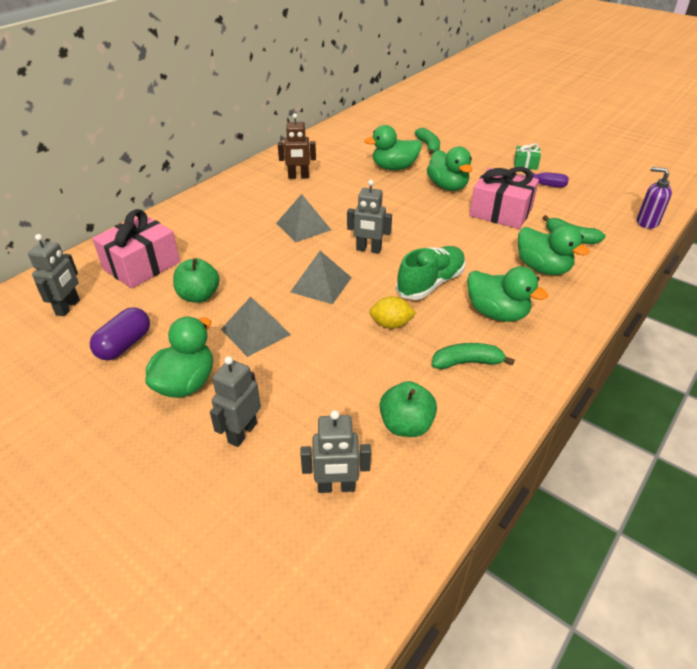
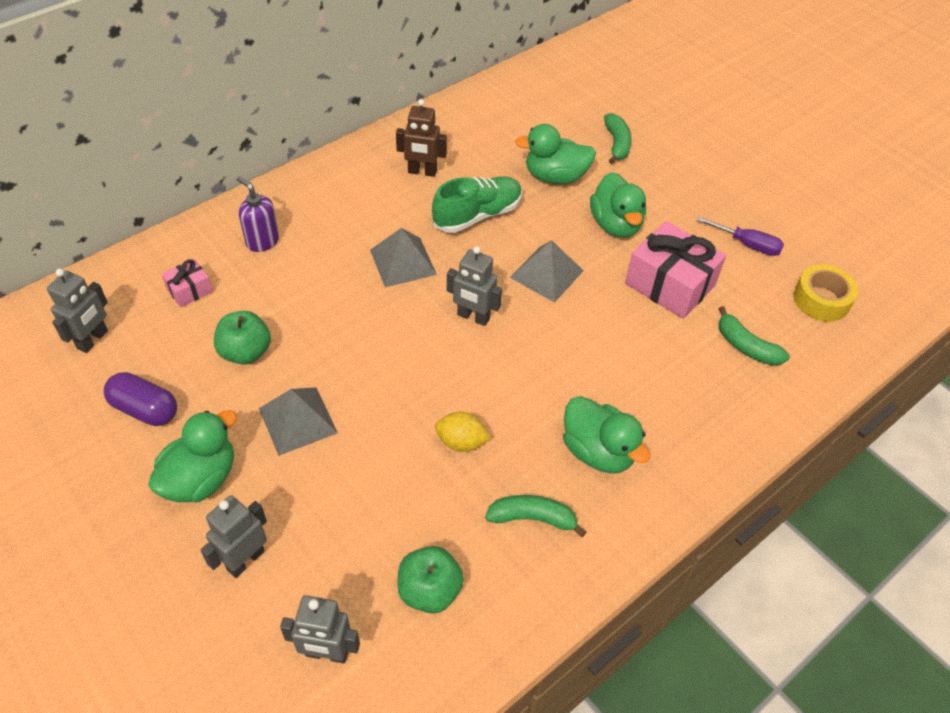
camera: 10 degrees right, 10 degrees up
(124, 345) = (145, 409): purple capsule -> purple capsule turned 75 degrees clockwise
(141, 265) = (189, 290): pink gift -> pink gift, size x0.49
(321, 284) = (396, 363): grey pyramid -> grey pyramid (546, 274)
(430, 283) = (532, 388): green shoe -> green shoe (477, 215)
(525, 164) = (740, 202): green gift -> none
(542, 268) = (686, 391): green duck -> none
(606, 206) = (821, 300): none -> yellow tape
(647, 222) = (864, 339): purple soap dispenser -> purple soap dispenser (262, 241)

